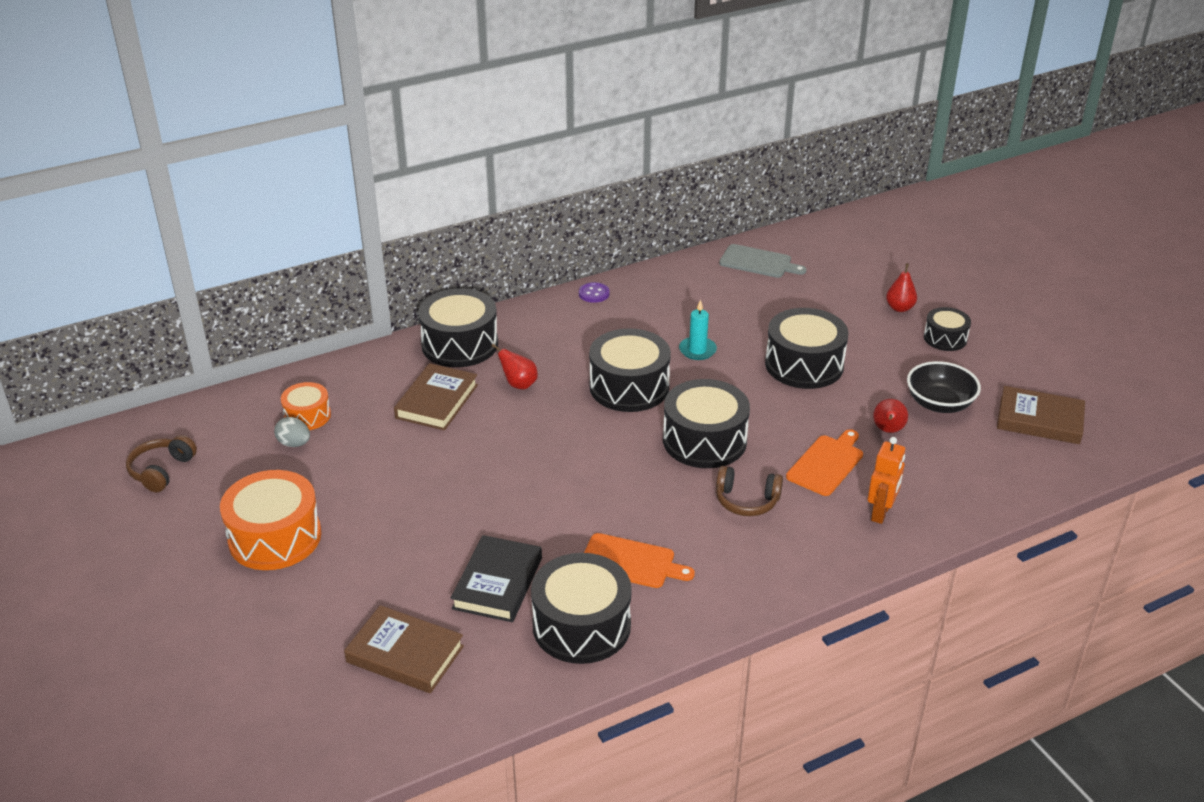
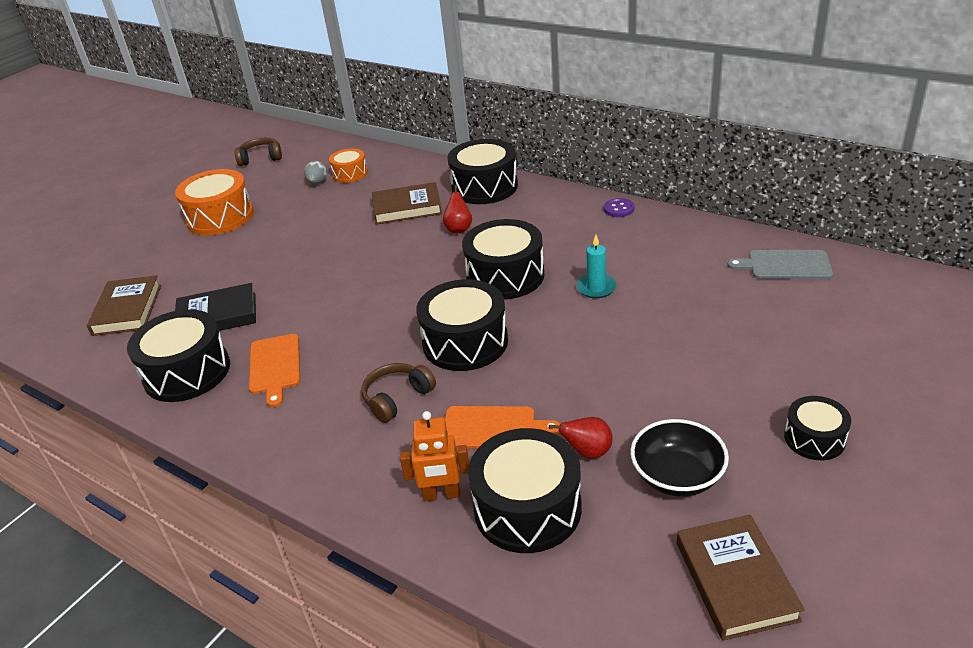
camera: 65 degrees right, 0 degrees up
(746, 501) = (397, 398): brown headphones -> brown headphones turned 60 degrees clockwise
(758, 262) = (785, 265): grey cutting board -> grey cutting board turned 105 degrees clockwise
(804, 365) = (643, 355): black drum -> black drum (527, 508)
(899, 308) = (830, 383): red pear -> none

